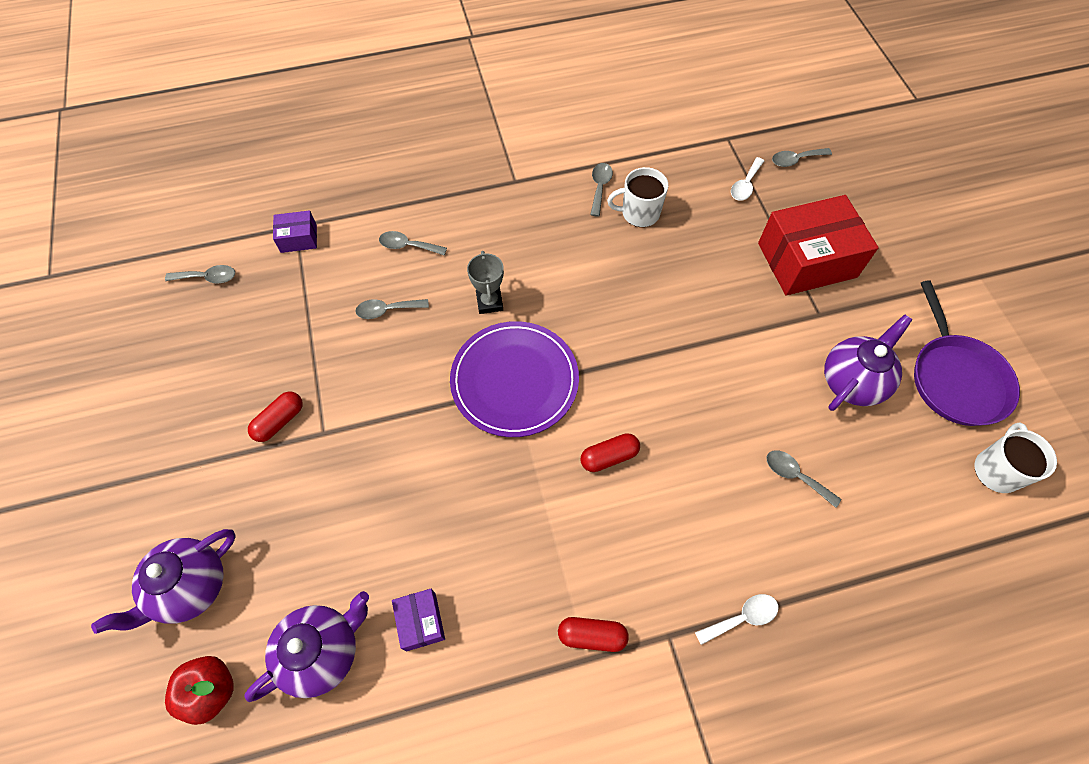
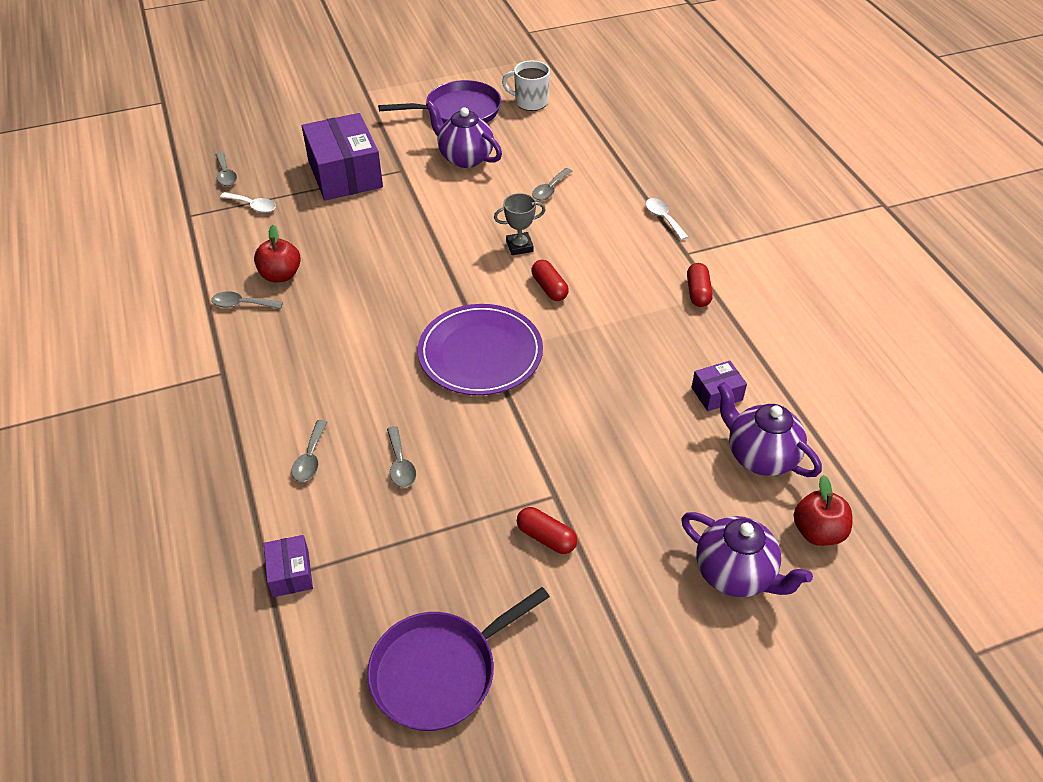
camera: 95 degrees left, 15 degrees down
(182, 334) = (439, 672): none -> purple pan
(208, 278) = (350, 666): grey spoon -> none
(489, 302) = (389, 379): grey trophy -> grey trophy (519, 246)
(639, 213) = (281, 275): white mug -> red apple
(807, 260) = (345, 174): red box -> purple box

